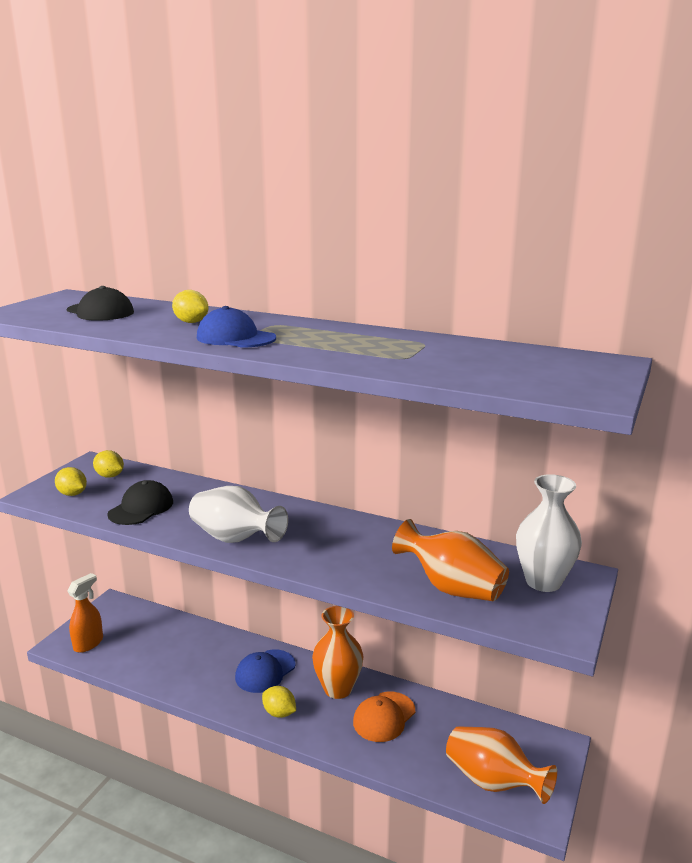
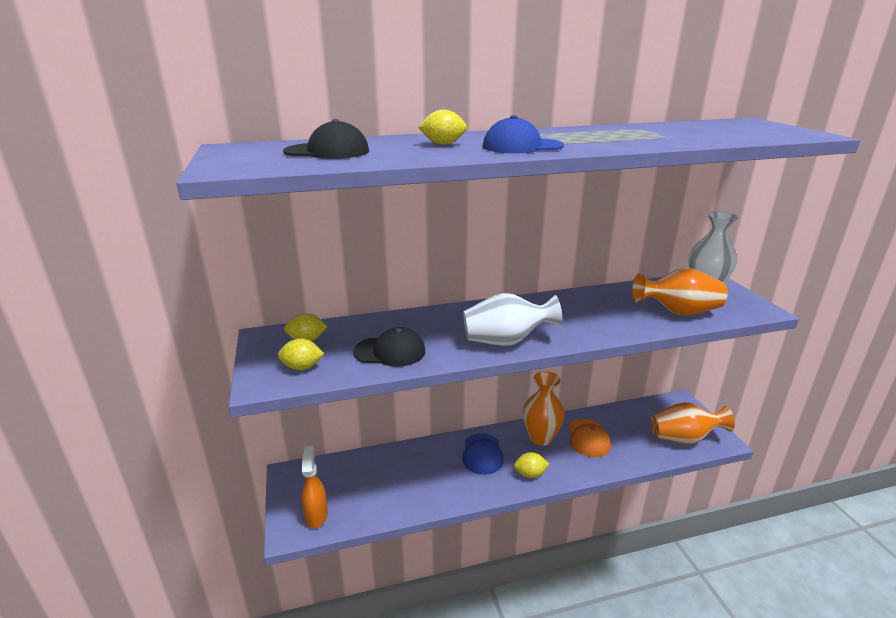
camera: 40 degrees left, 5 degrees up
(141, 508) = (390, 351): black cap -> black cap turned 105 degrees clockwise

